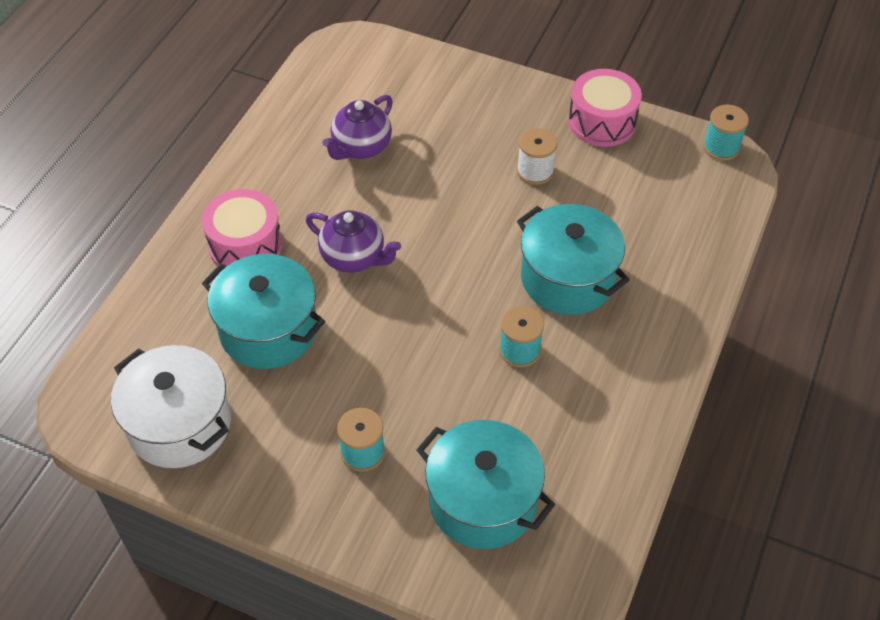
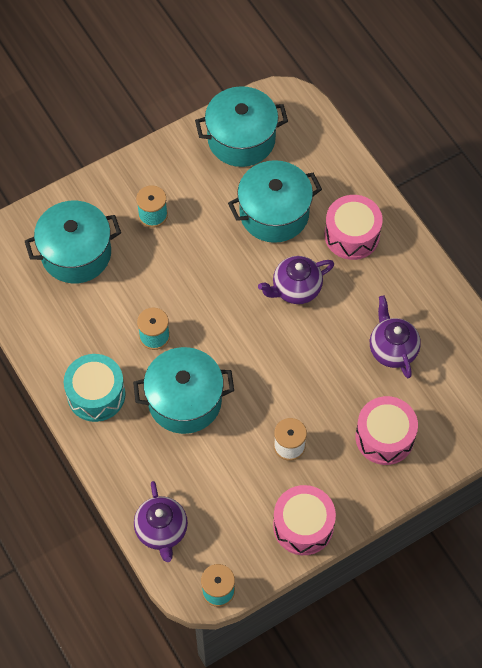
camera: 125 degrees right, 10 degrees up
(179, 424) = (241, 139): white pot -> turquoise pot
(460, 110) = (384, 437): none -> pink drum
(635, 360) = (96, 394): none -> turquoise drum
(714, 218) = (162, 531): none -> purple teapot

